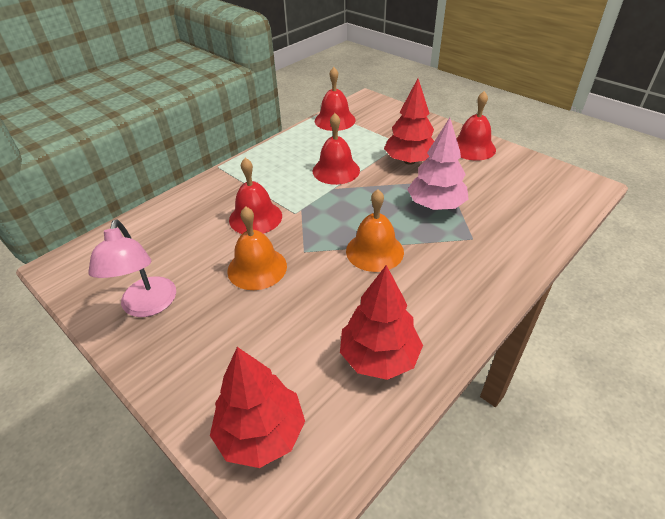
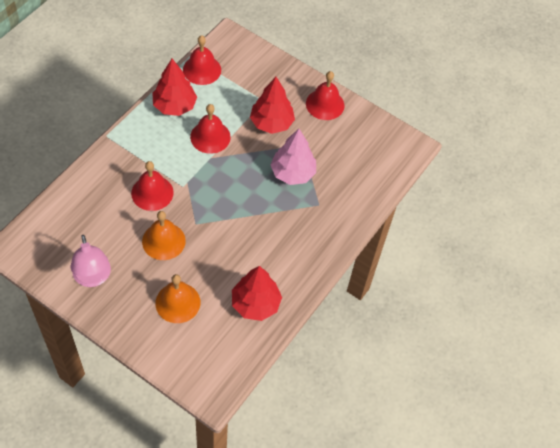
camera: 15 degrees left, 15 degrees up
(261, 433) = (190, 356): red tree -> red tree (174, 106)
(374, 251) = (248, 220): orange bell -> orange bell (177, 302)

